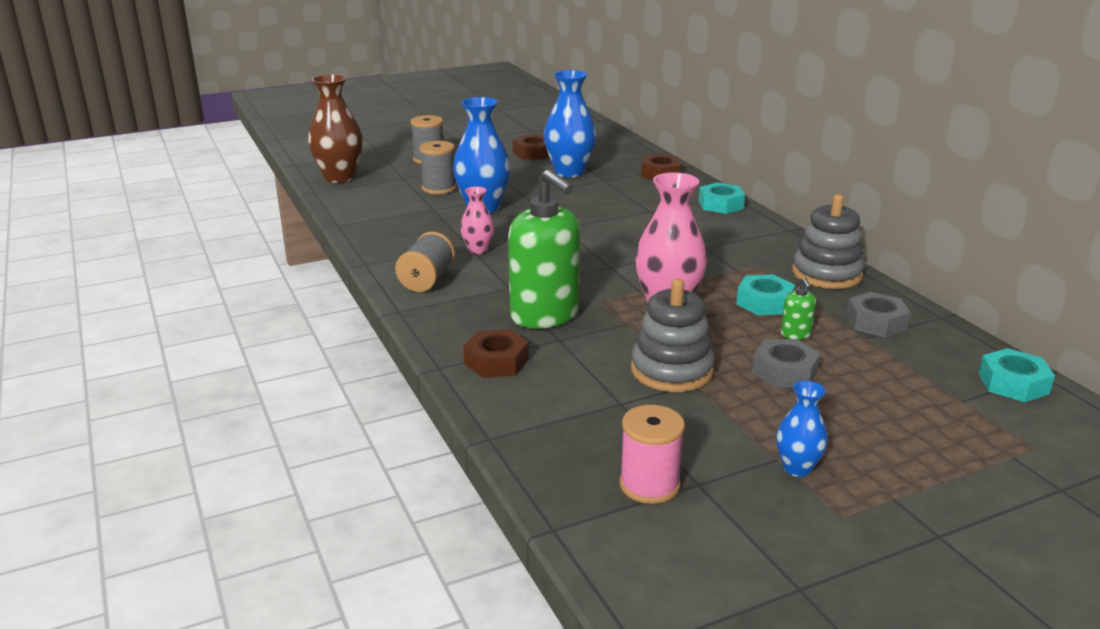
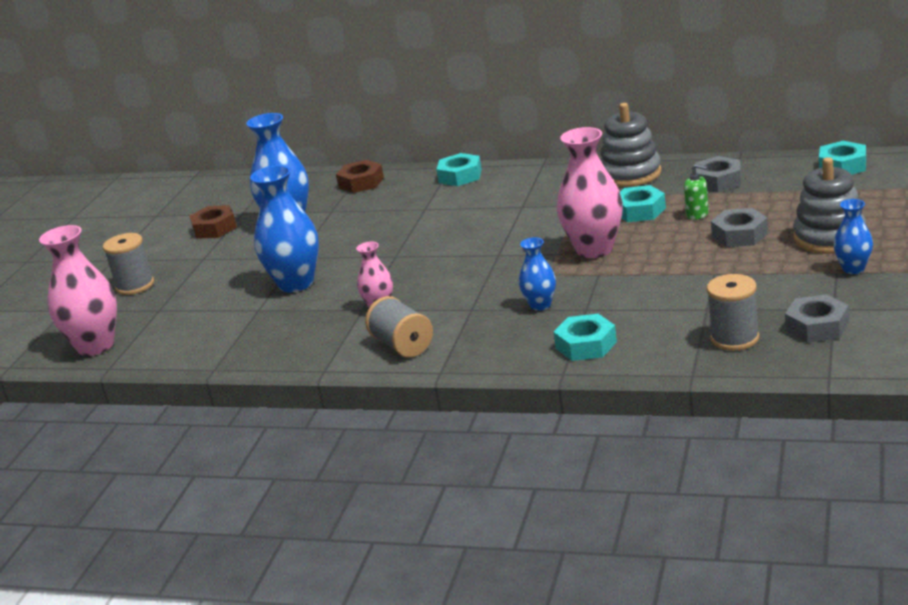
camera: 45 degrees left, 0 degrees up
(339, 178) = (95, 346): brown vase -> pink vase
(439, 188) = (215, 296): grey spool -> grey spool (734, 338)
(496, 362) = (586, 345): brown nut -> turquoise nut
(545, 315) = (540, 305): green soap dispenser -> blue vase
(649, 485) = (817, 327): pink spool -> grey nut
(671, 370) = (687, 276): grey stacking toy -> grey stacking toy (829, 238)

